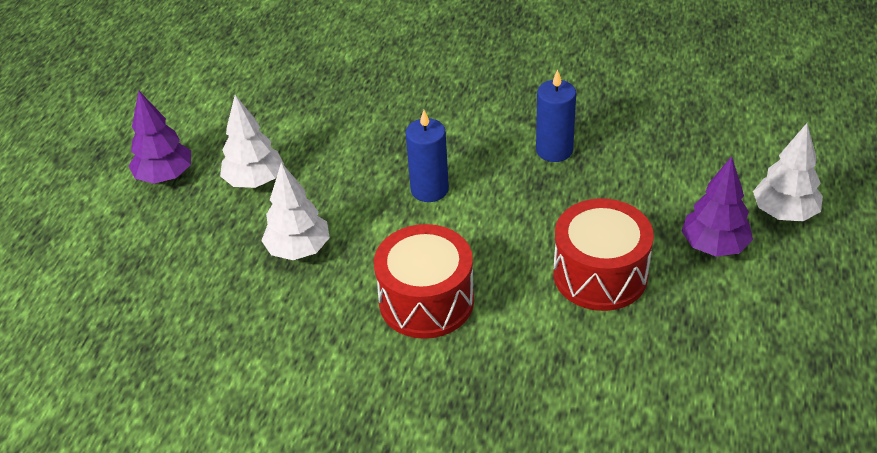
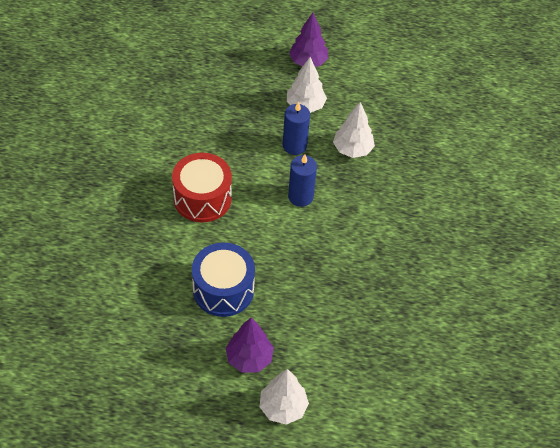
camera: 80 degrees right, 10 degrees up
(298, 250) = (245, 133): white tree -> white tree (352, 149)
(554, 150) = (344, 268): blue candle -> blue candle (294, 145)
(600, 274) = (223, 290): red drum -> blue drum

